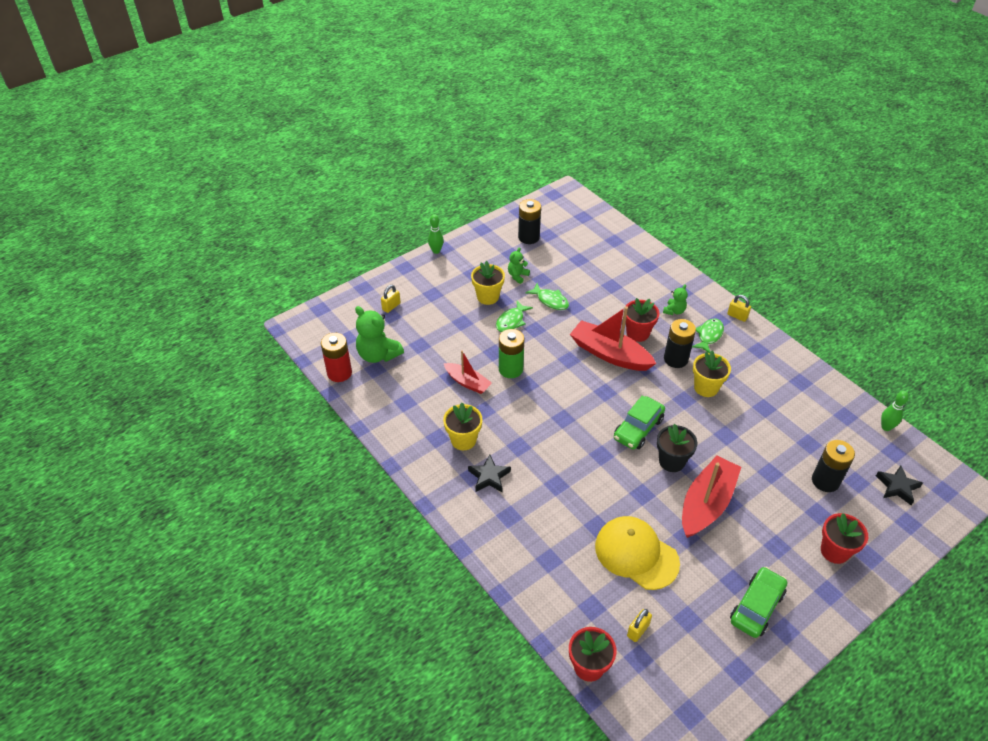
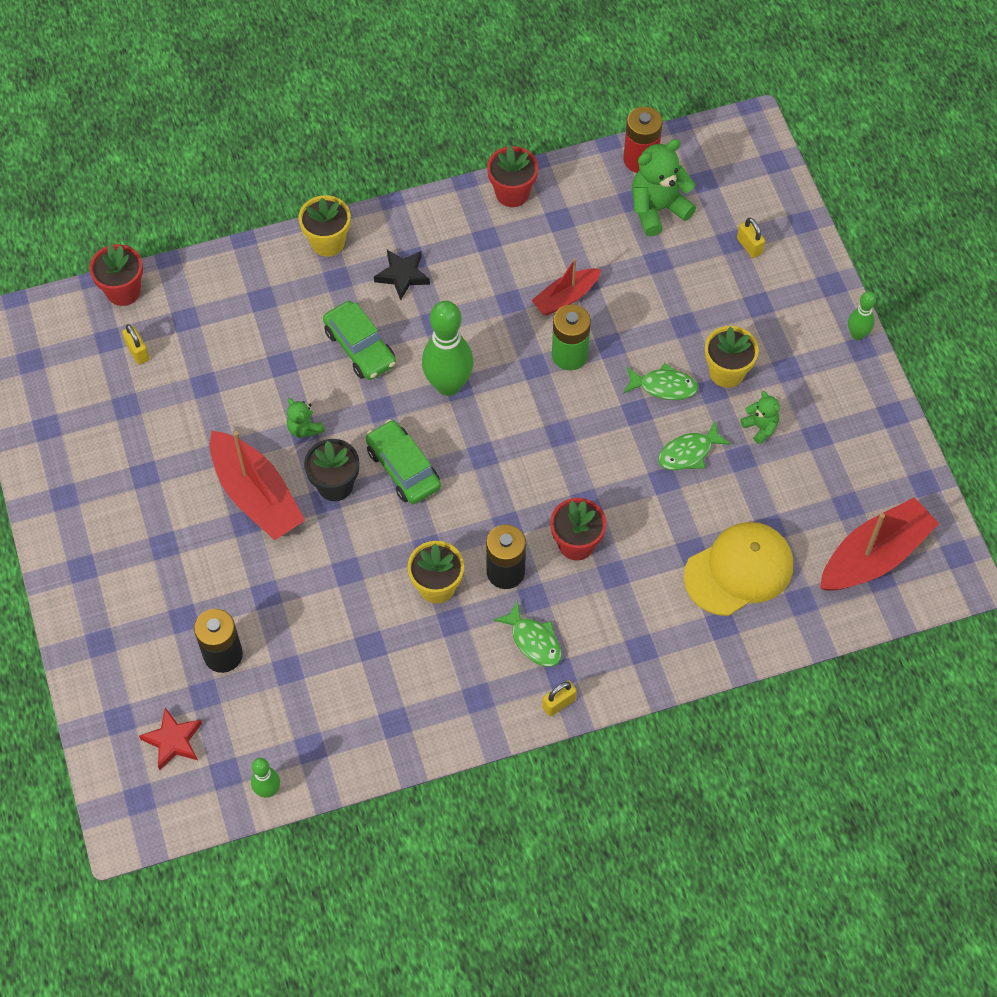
camera: 110 degrees right, 15 degrees up
(463, 440) = (470, 265): yellow flower pot -> yellow flower pot (328, 242)
(511, 321) = (664, 386): green fish -> green fish turned 135 degrees clockwise
(528, 237) = (850, 474): black battery -> none
(564, 424) = (448, 385): none -> green bowling pin
(609, 354) = (549, 489): red boat -> red boat (874, 556)
(636, 554) = (226, 389): yellow cap -> yellow cap (739, 570)
(674, 311) = (604, 616): green teddy bear -> green teddy bear (304, 428)
(756, 607) = (103, 481): green car -> green car (360, 347)
(834, 551) = (126, 606): red flower pot -> red flower pot (512, 193)
(897, 487) = (173, 740): black star -> red star

